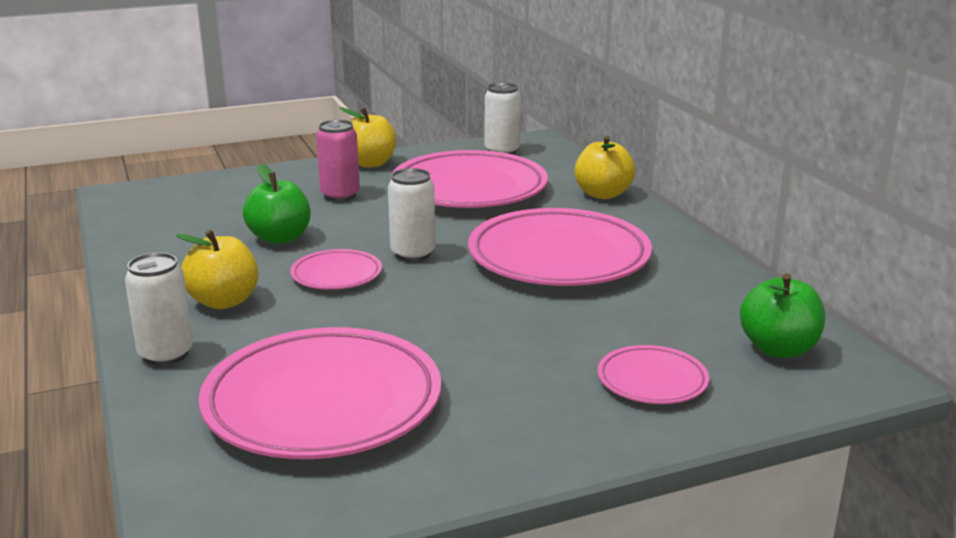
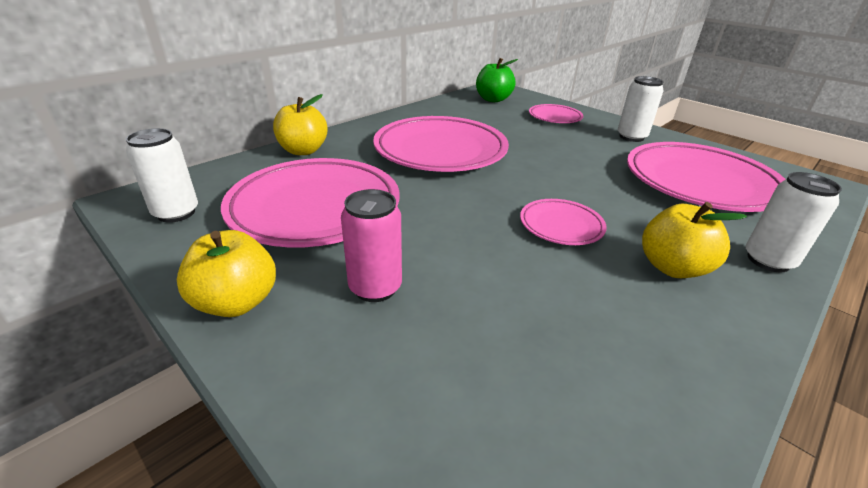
camera: 115 degrees left, 10 degrees up
(280, 238) = (526, 288): green apple -> none
(413, 254) = (487, 202): white can -> white can (631, 137)

